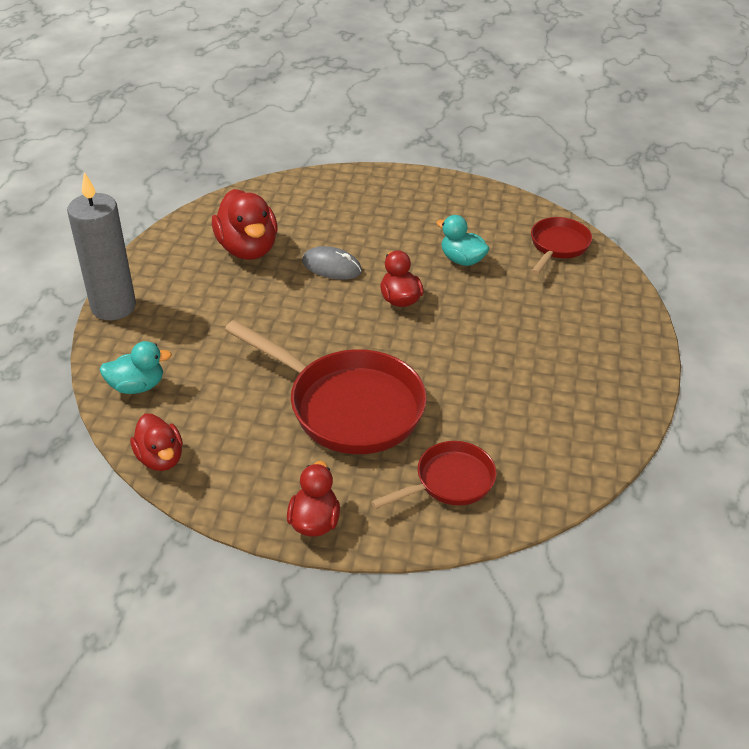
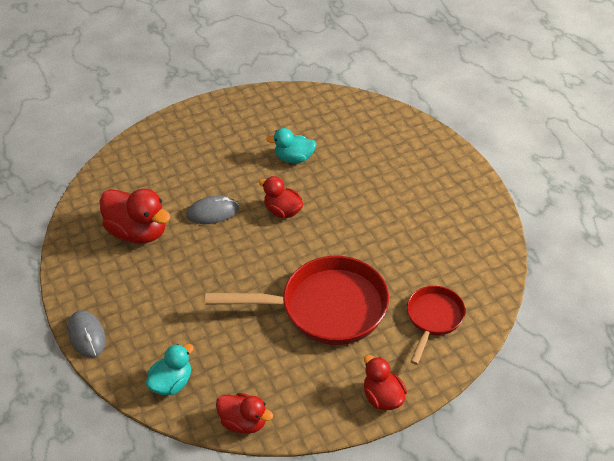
camera: 35 degrees left, 5 degrees up
(113, 307) = (87, 335): grey candle -> grey mouse
(557, 246) = (344, 114): red pan -> none

